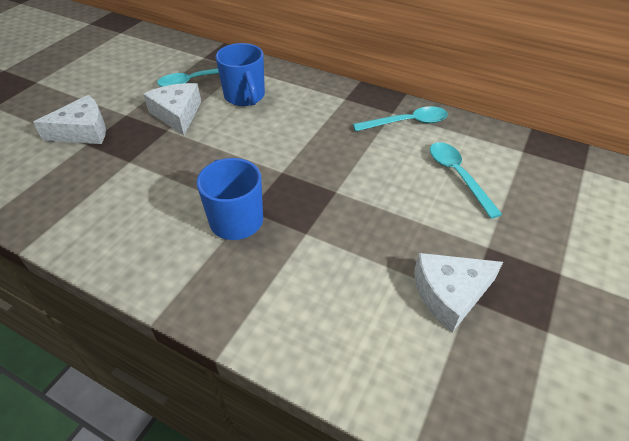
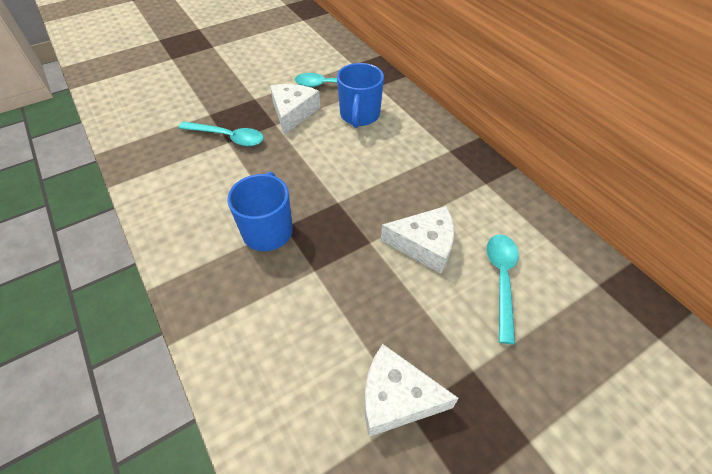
camera: 30 degrees right, 5 degrees up
(83, 131) = (215, 102): white cheese -> white cheese (424, 245)
(407, 123) = (492, 200): turquoise spoon -> turquoise spoon (228, 137)

